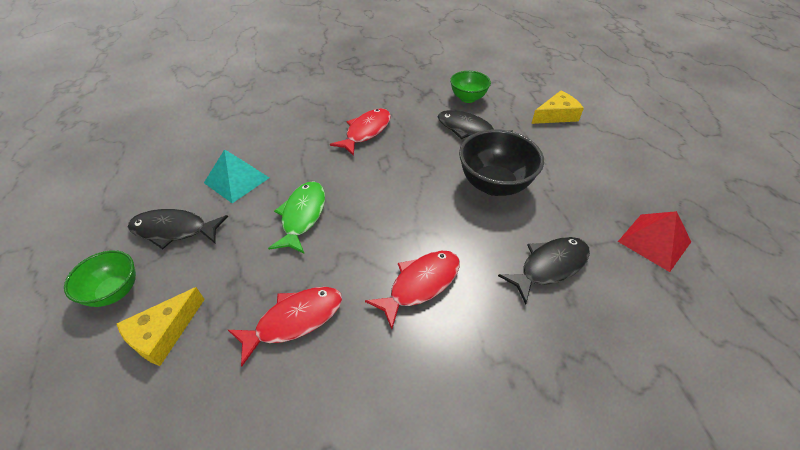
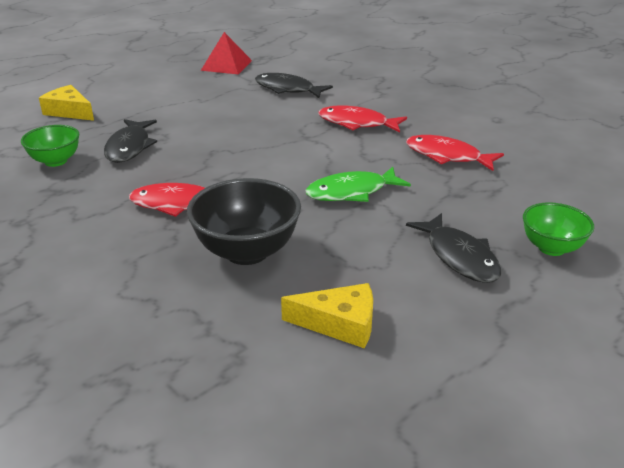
camera: 120 degrees left, 15 degrees down
(163, 333) = (535, 202): yellow cheese -> yellow cheese (340, 324)
(236, 180) = (350, 256): turquoise pyramid -> none
(494, 184) = (213, 120): black bowl -> black bowl (247, 252)

